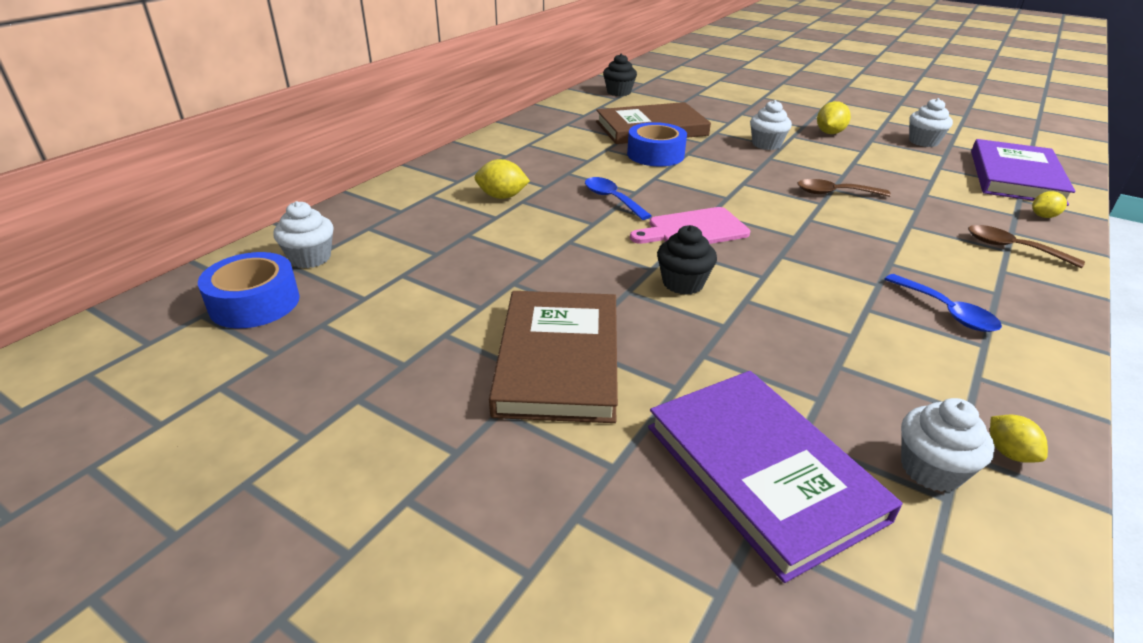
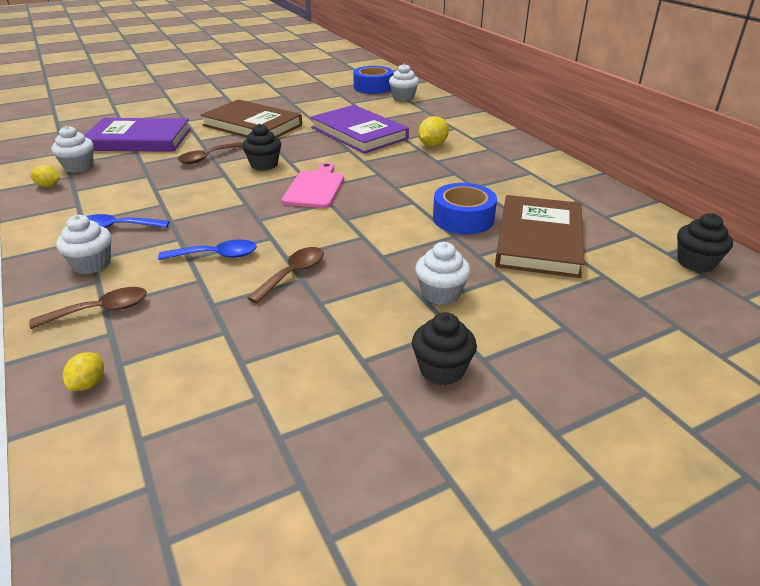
camera: 120 degrees right, 0 degrees up
(611, 199) = (392, 176): blue spoon -> blue spoon (216, 255)
(722, 342) = (207, 157): none -> brown spoon
(829, 133) = (441, 369): yellow lemon -> black cupcake
(923, 142) = (337, 455): white cupcake -> white cupcake (92, 264)
(1015, 177) = (157, 456): purple book -> purple book (359, 133)

